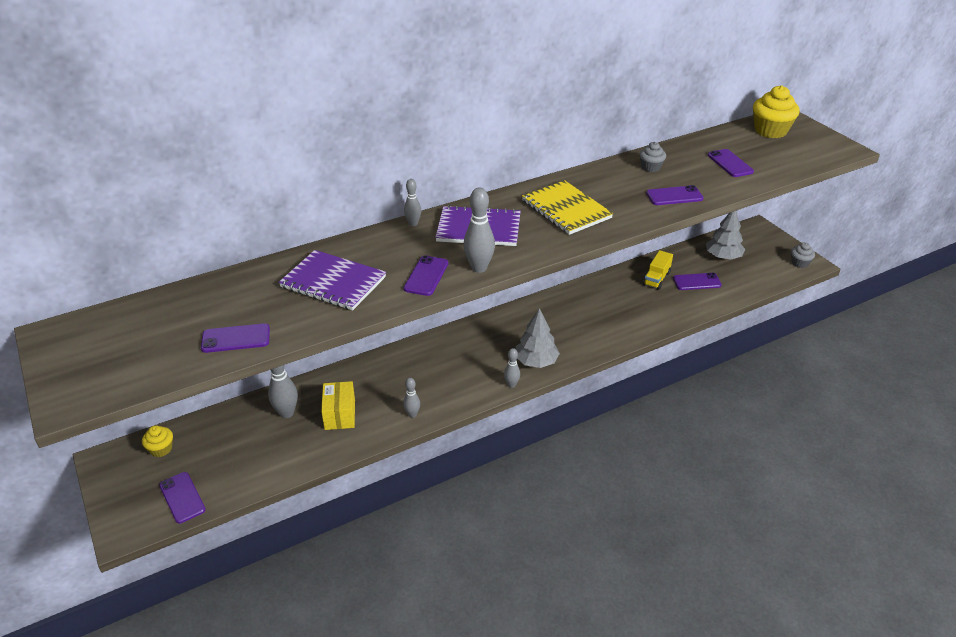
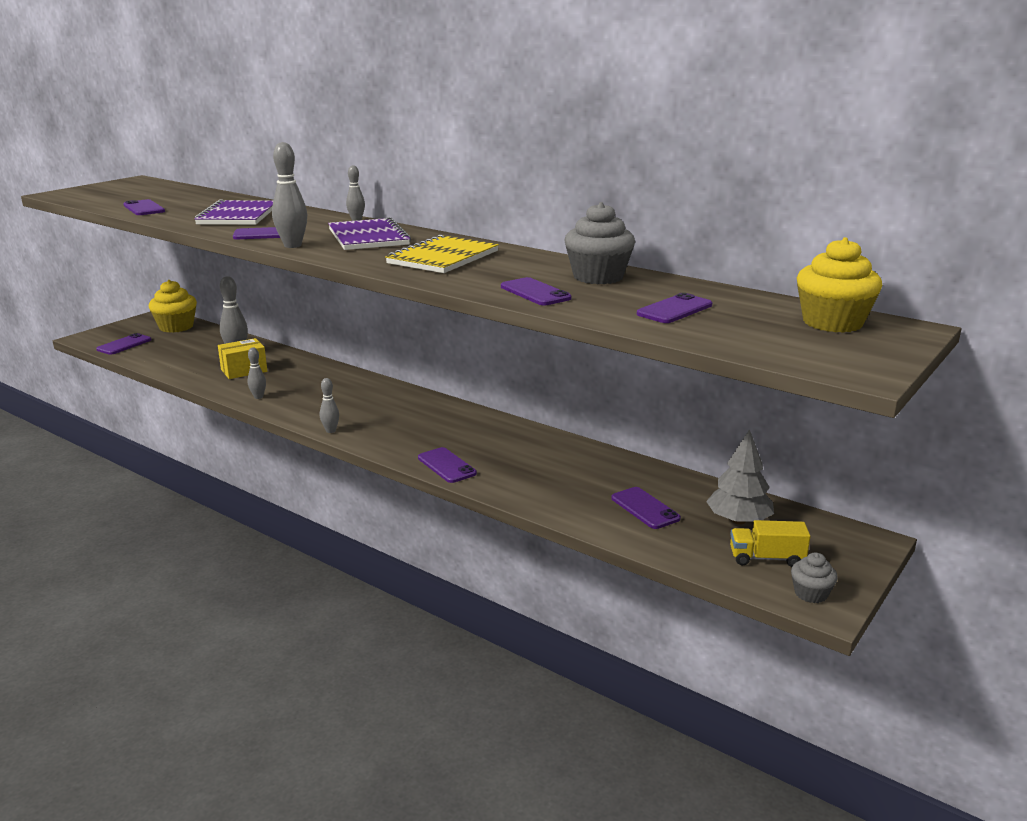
camera: 65 degrees right, 15 degrees down
(161, 449) = (176, 327): yellow cupcake -> yellow cupcake, size x1.81
(536, 361) = (379, 435): grey tree -> none
(603, 341) = (447, 466): none -> purple phone
(651, 167) = (598, 277): grey cupcake -> grey cupcake, size x1.81
(656, 278) = (620, 479): yellow truck -> yellow truck (766, 558)

